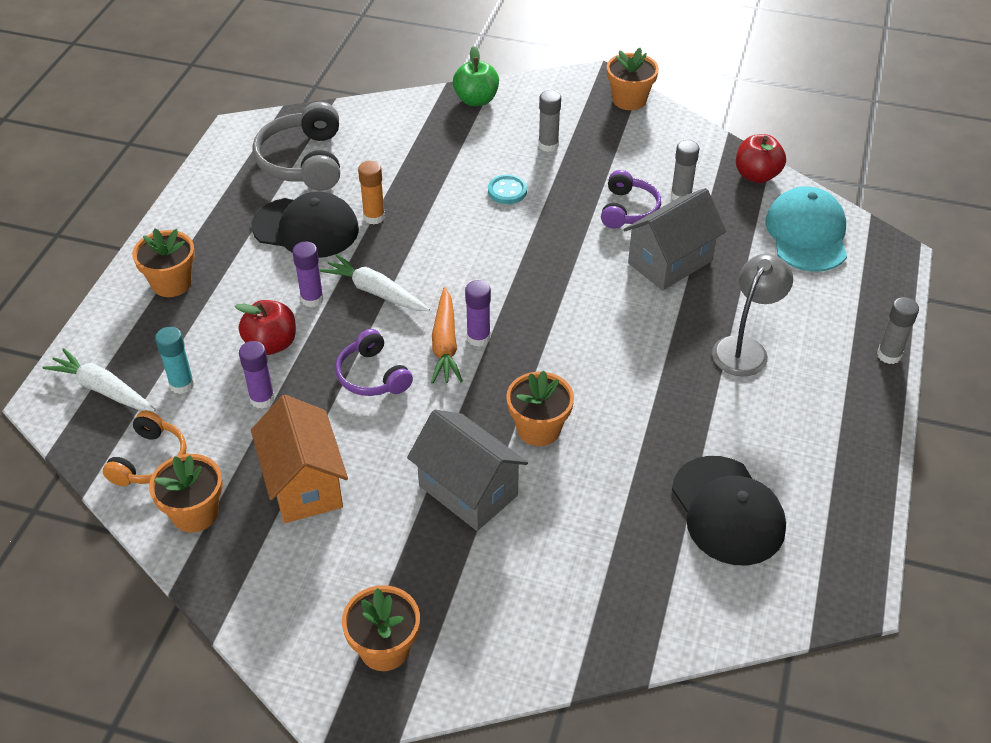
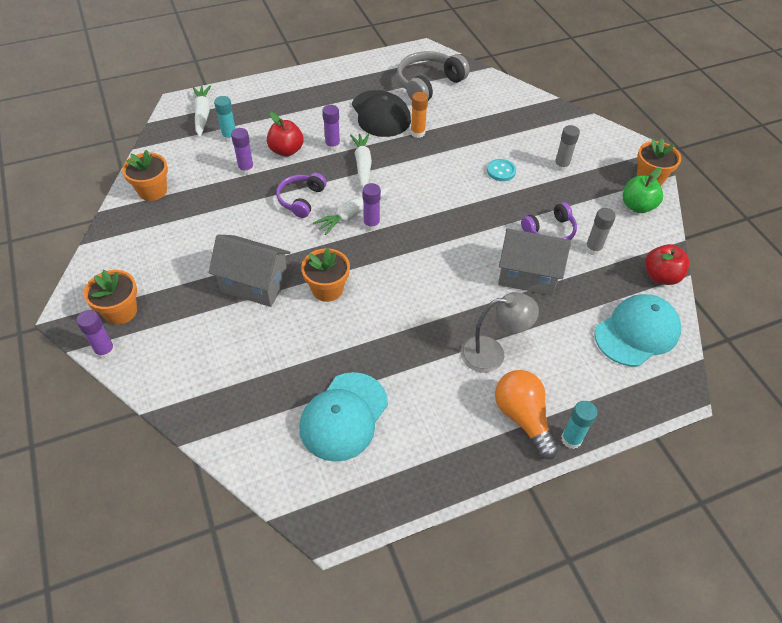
camera: 50 degrees right, 5 degrees up
(150, 460) = (172, 156): orange headphones -> none
(172, 283) = (292, 94): orange flower pot -> none
(304, 484) = (203, 218): orange house -> none
(438, 695) = (105, 351): none -> purple glue stick
(445, 344) = (352, 214): orange carrot -> white carrot
(468, 490) = (254, 284): grey house -> grey house turned 75 degrees counterclockwise
(476, 100) = (560, 116): green apple -> green apple (637, 206)
(727, 511) = (344, 416): black cap -> turquoise cap
(838, 373) = (522, 417): none -> orange light bulb
(889, 355) = (571, 439): grey glue stick -> turquoise glue stick

